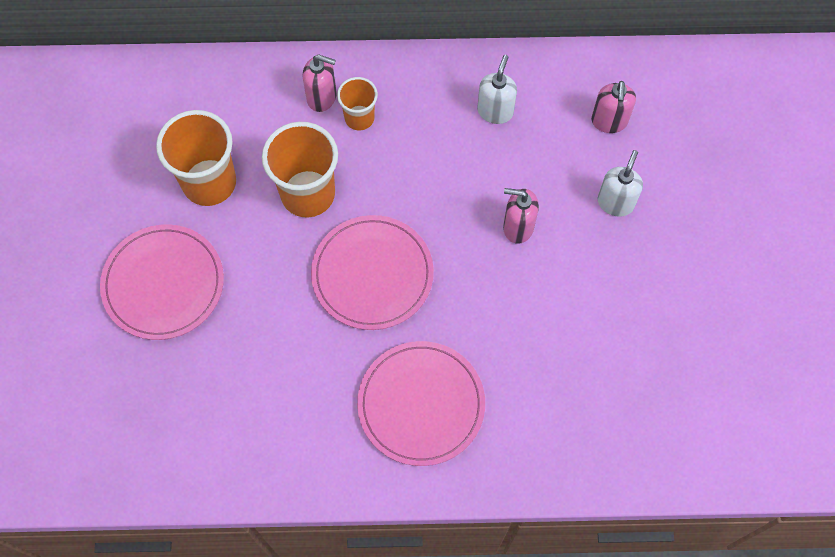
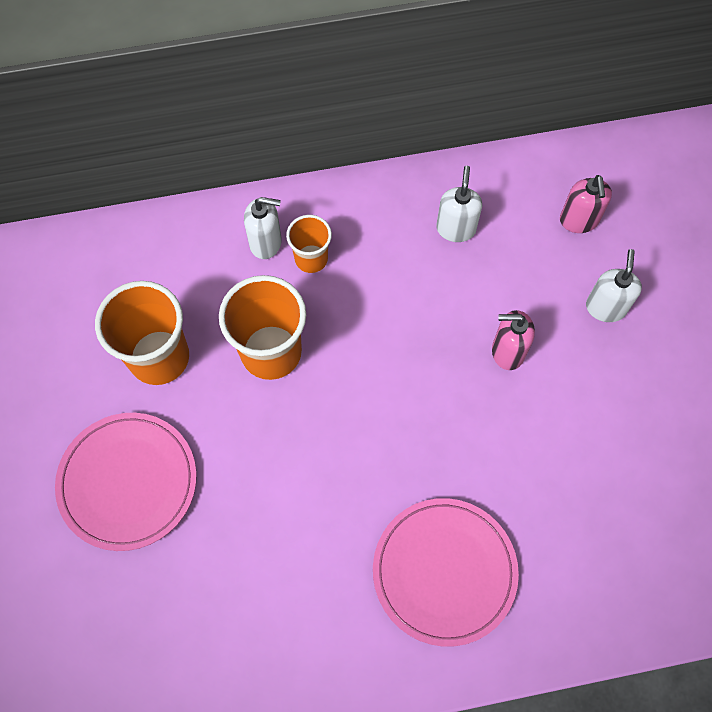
camera: 10 degrees left, 0 degrees up
(322, 97) = (266, 242): pink soap dispenser -> white soap dispenser
(372, 274) = (360, 431): pink plate -> none

